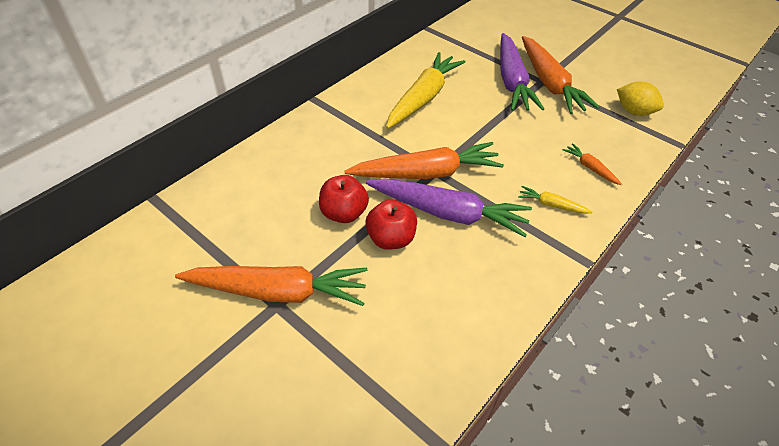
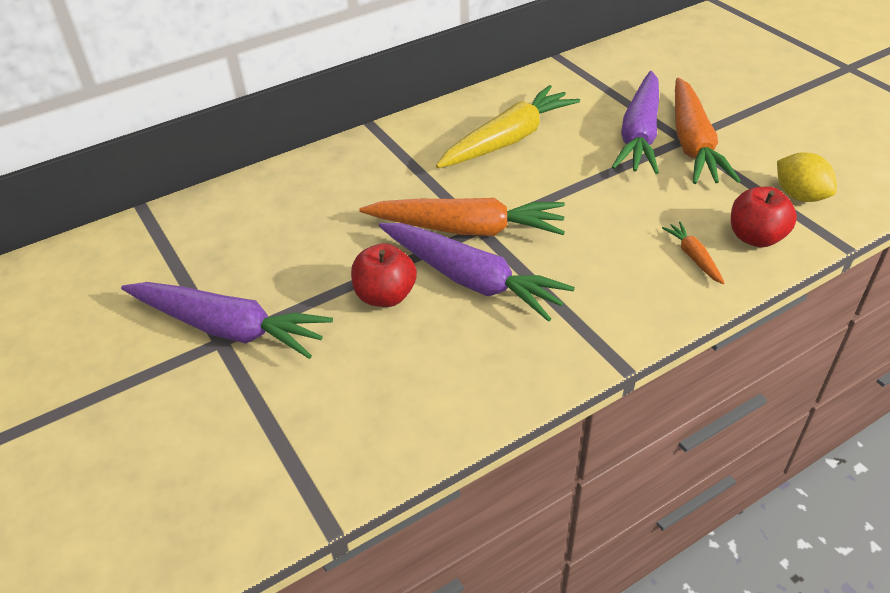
camera: 20 degrees right, 5 degrees down
(278, 292) = (228, 328): orange carrot -> purple carrot
(344, 213) = (343, 258): red apple -> red apple (755, 237)
(551, 205) = (614, 293): yellow carrot -> none

